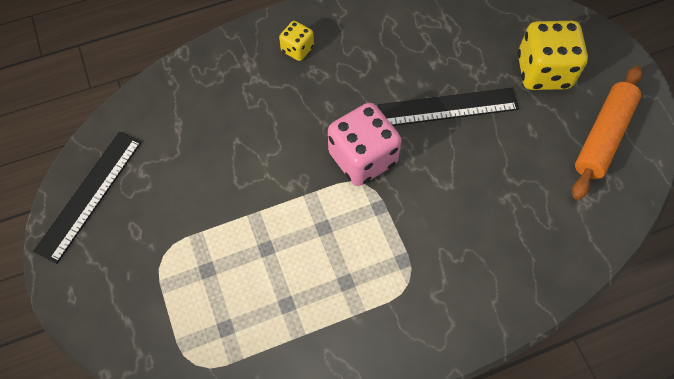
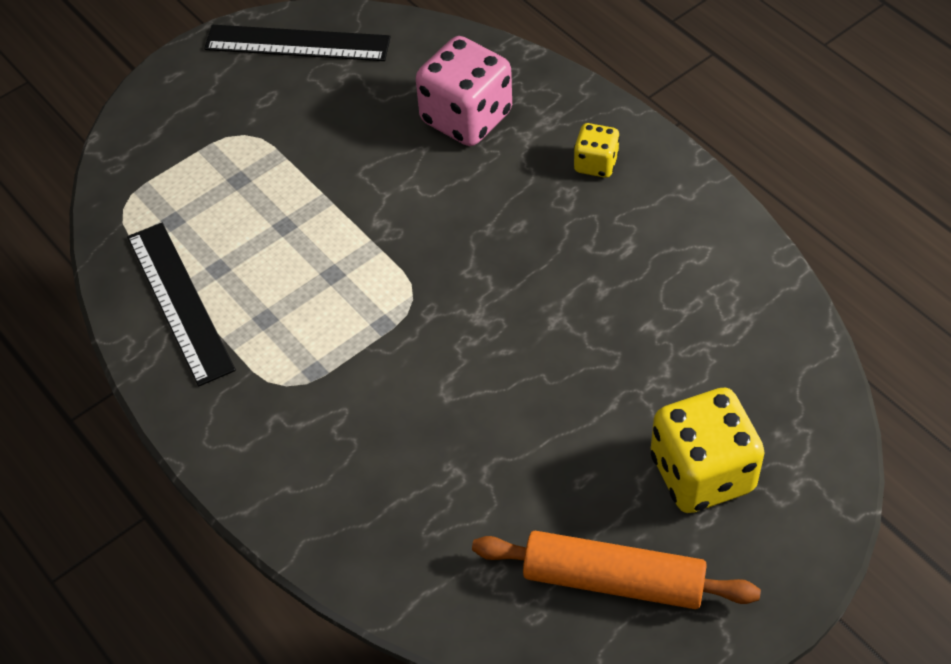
camera: 75 degrees right, 10 degrees down
(362, 158) = (450, 285): pink dice -> pink dice (466, 117)
(448, 107) = (577, 363): black ruler -> black ruler (179, 302)

